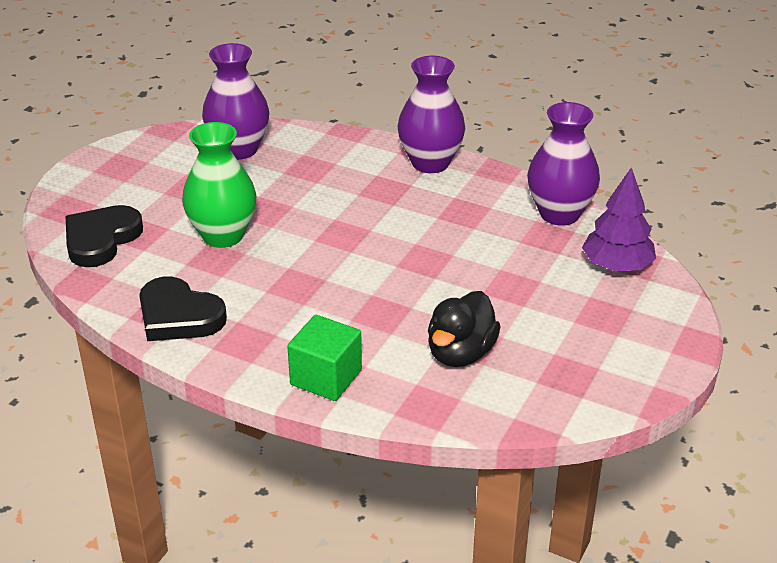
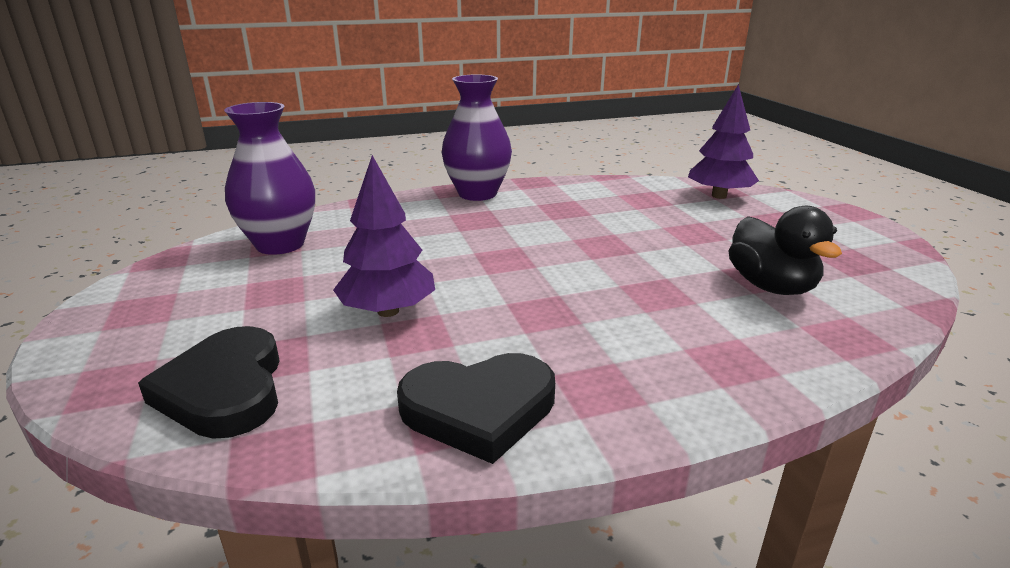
camera: 45 degrees left, 10 degrees down
(223, 236) = (388, 311): green vase -> purple tree
(326, 377) = (736, 368): green cube -> none
(559, 214) = (624, 186): purple vase -> none

